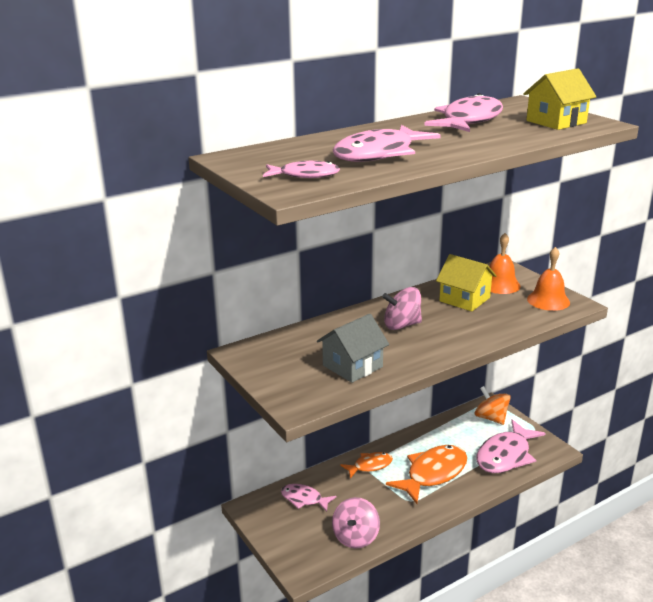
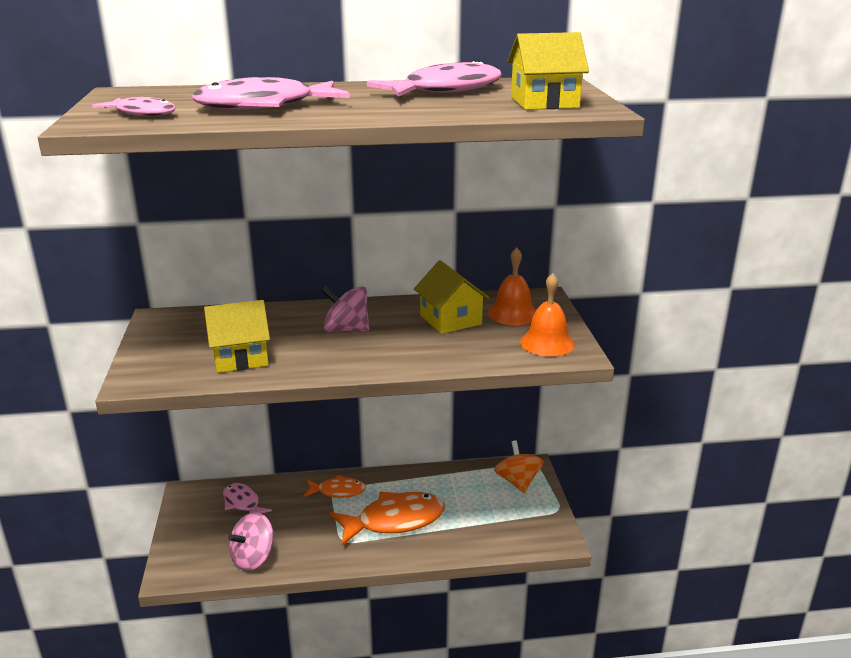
camera: 25 degrees right, 0 degrees up
(352, 366) = (240, 357): grey house -> yellow house
(505, 455) = (494, 527): pink fish -> none

